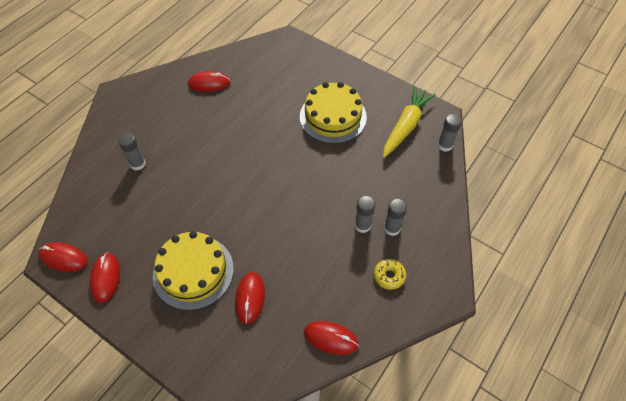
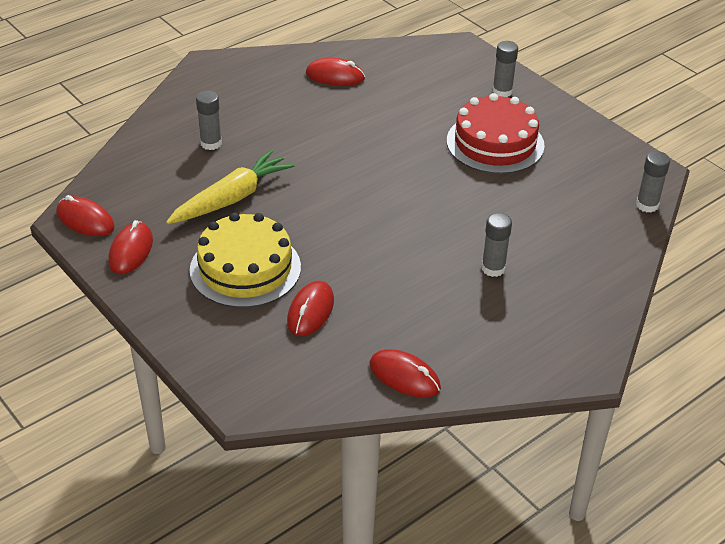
camera: 15 degrees right, 15 degrees down
(333, 117) = (495, 143): yellow cake -> red cake
(389, 276) = (510, 329): yellow donut -> none
(392, 228) = (534, 280): grey glue stick -> grey glue stick (502, 92)
(405, 126) = (597, 173): yellow carrot -> yellow carrot (231, 198)

